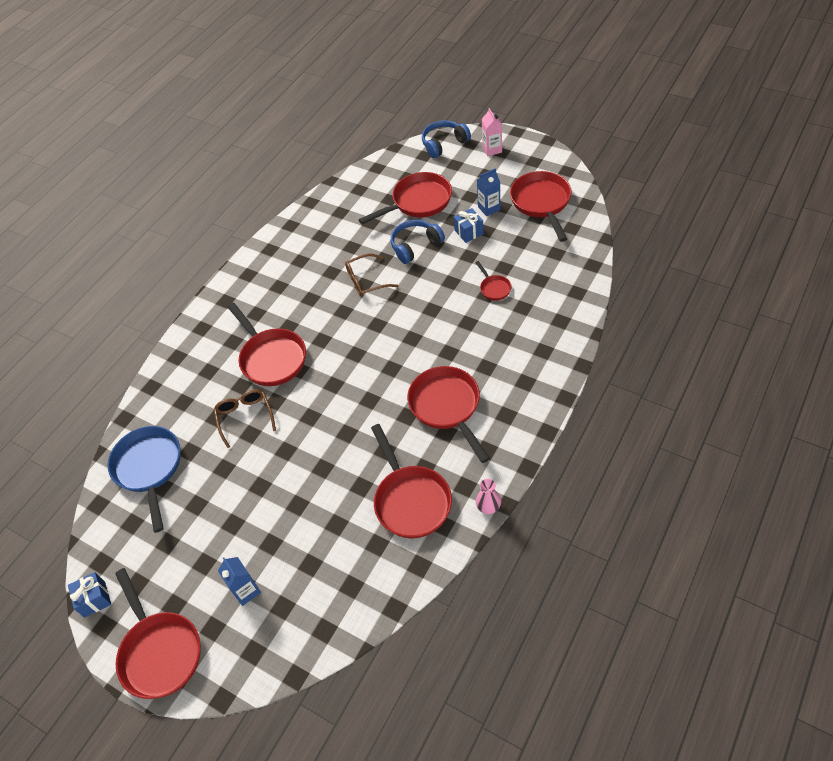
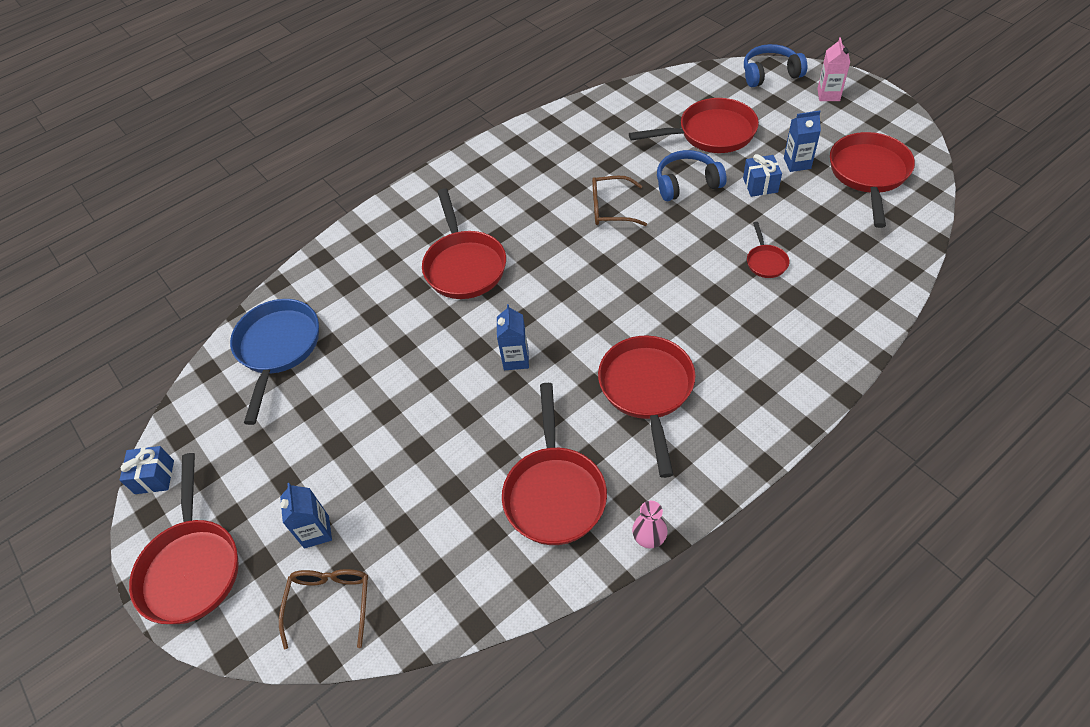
camera: 20 degrees right, 0 degrees up
(245, 417) = (405, 324): brown glasses -> brown glasses (330, 602)
(342, 416) = (516, 359): none -> blue carton

